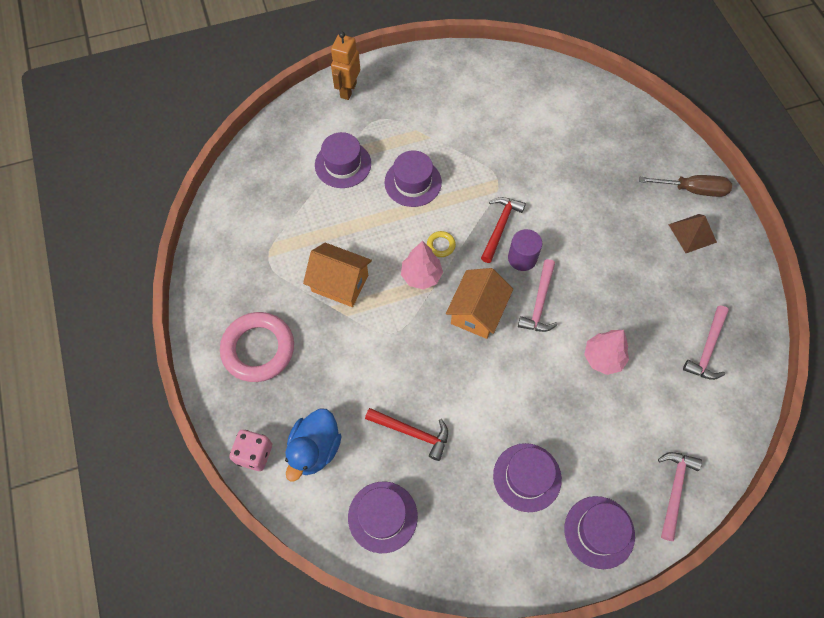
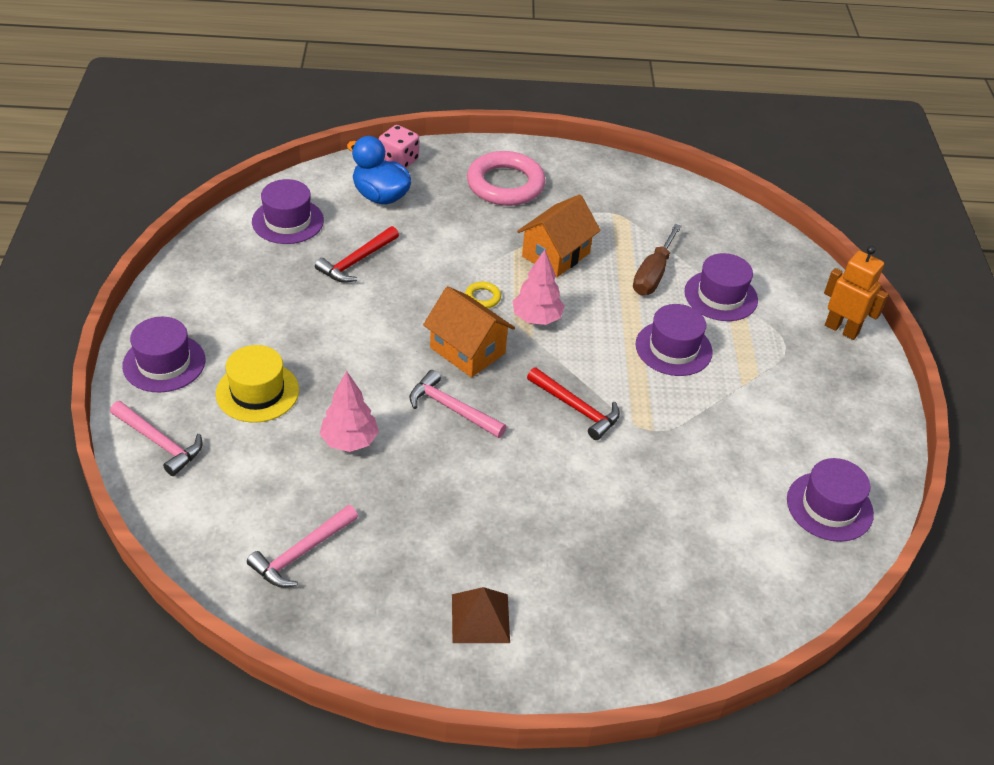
camera: 105 degrees right, 20 degrees down
(441, 245) = (571, 346): yellow ring -> yellow ring (482, 297)
(522, 258) = (521, 414): purple cylinder -> none
(527, 477) = (256, 328): purple hat -> purple hat (829, 506)
(591, 443) = (257, 392): none -> yellow hat
(693, 190) = (555, 655): brown screwdriver -> brown screwdriver (653, 274)
(707, 349) = (301, 553): pink hammer -> pink hammer turned 90 degrees counterclockwise

